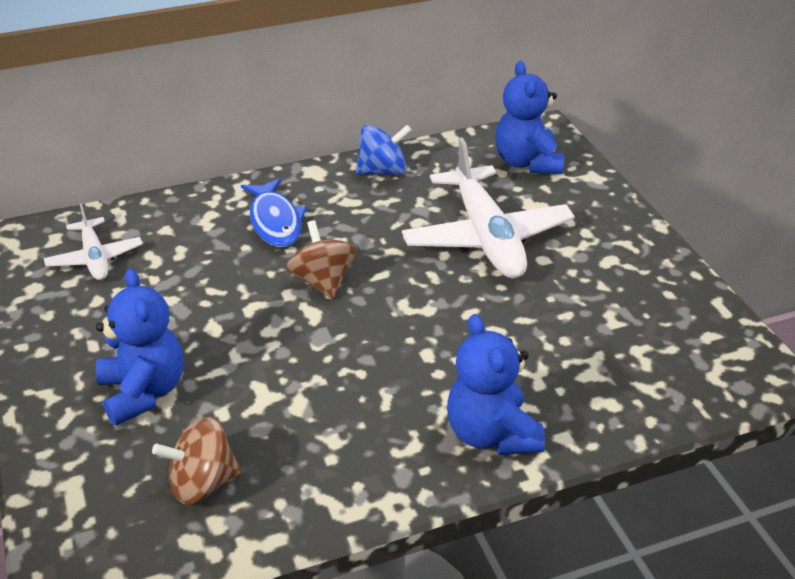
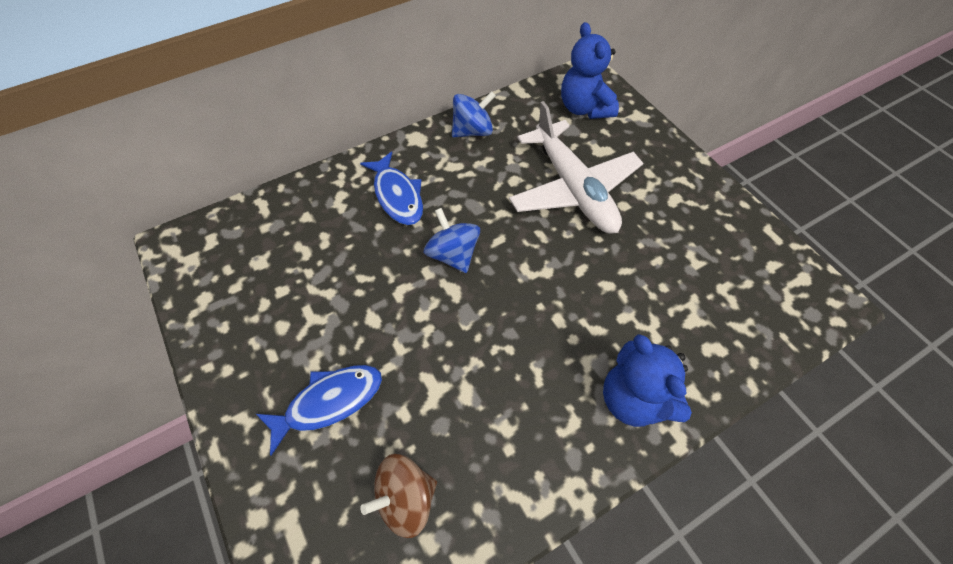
camera: 10 degrees left, 20 degrees up
(95, 258) = (251, 257): white plane -> none
(143, 392) = (329, 402): blue teddy bear -> blue fish
(323, 281) = (453, 254): brown spinning top -> blue spinning top

